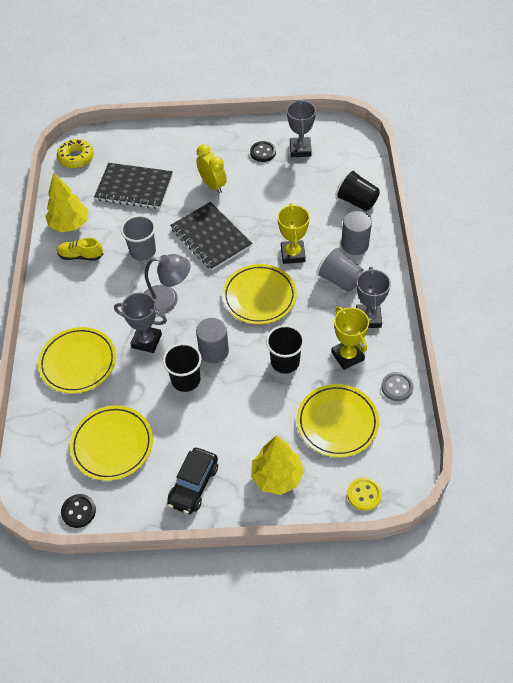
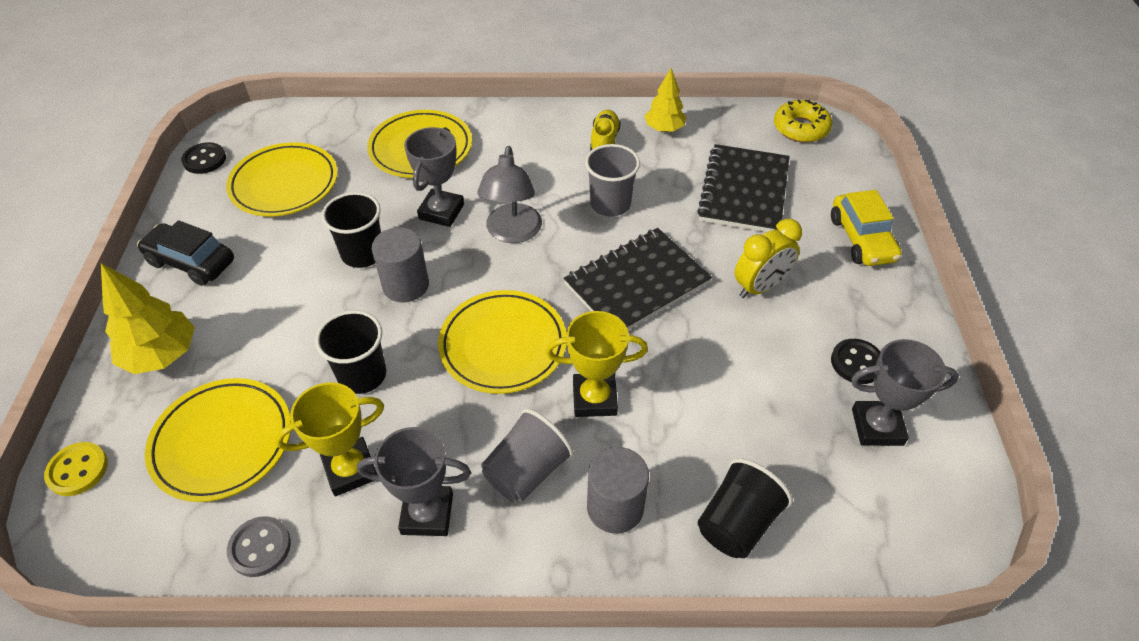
camera: 90 degrees right, 5 degrees down
(69, 224) = (664, 129): yellow tree -> yellow tree, size x0.66
(176, 141) = (861, 239): none -> yellow car

